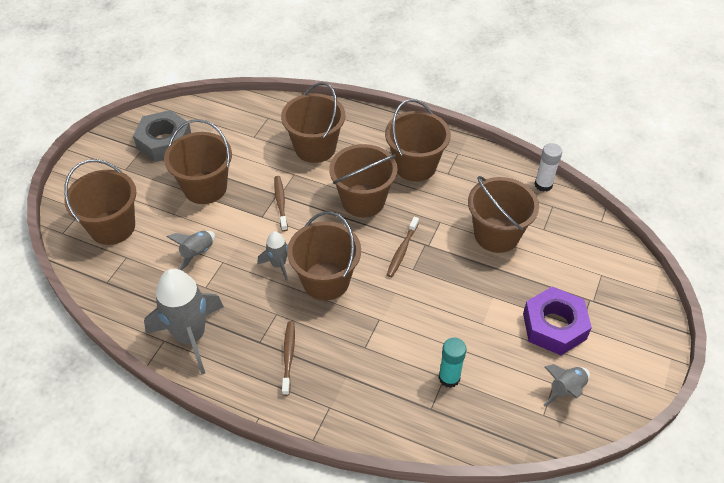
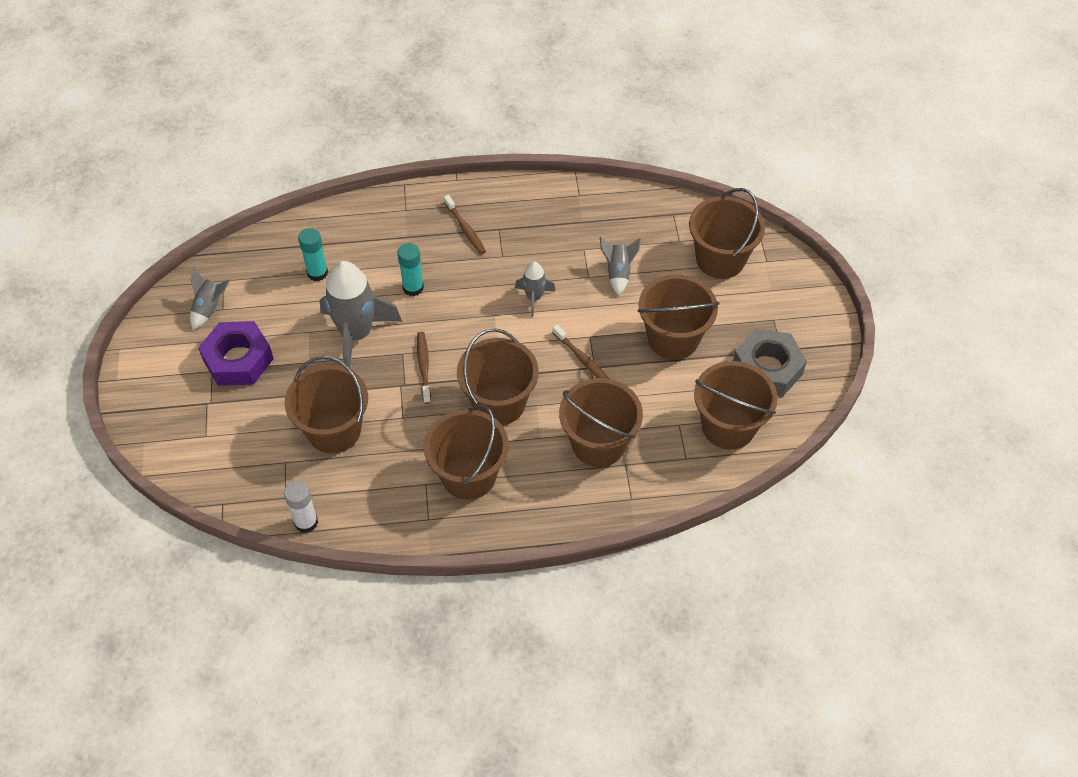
camera: 150 degrees right, 5 degrees up
(190, 336) = (560, 207): grey rocket -> grey rocket (356, 334)
(326, 281) = (478, 303): brown bucket -> brown bucket (728, 426)
(371, 321) = (413, 288): none -> turquoise glue stick

